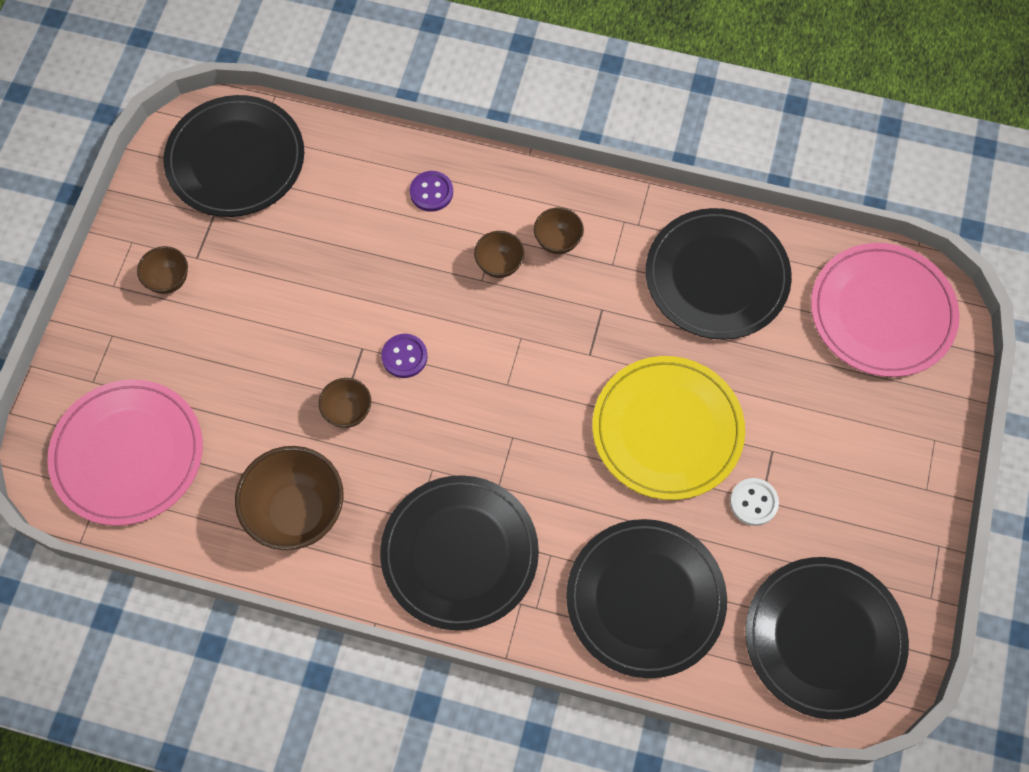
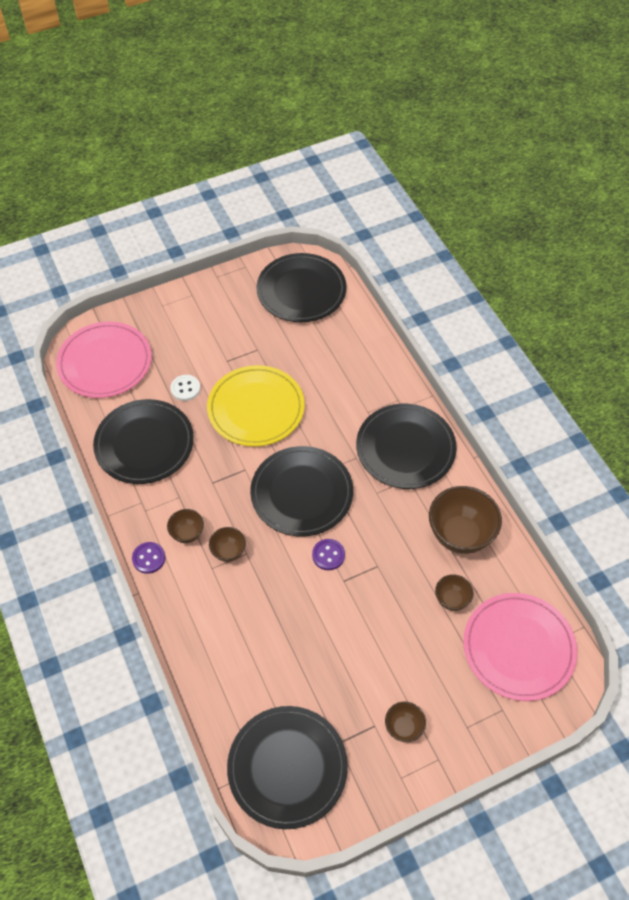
camera: 130 degrees left, 10 degrees down
(348, 412) = (385, 557): brown bowl -> brown bowl (452, 599)
(431, 192) = (211, 626): purple button -> purple button (149, 558)
(645, 599) = (350, 362): black plate -> black plate (302, 493)
(753, 502) = (261, 352): white button -> white button (185, 388)

